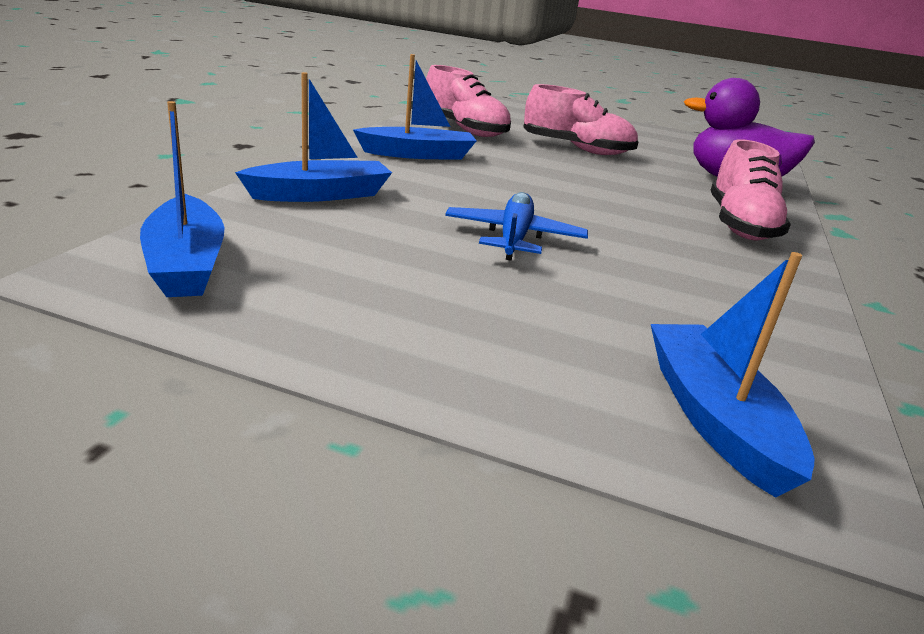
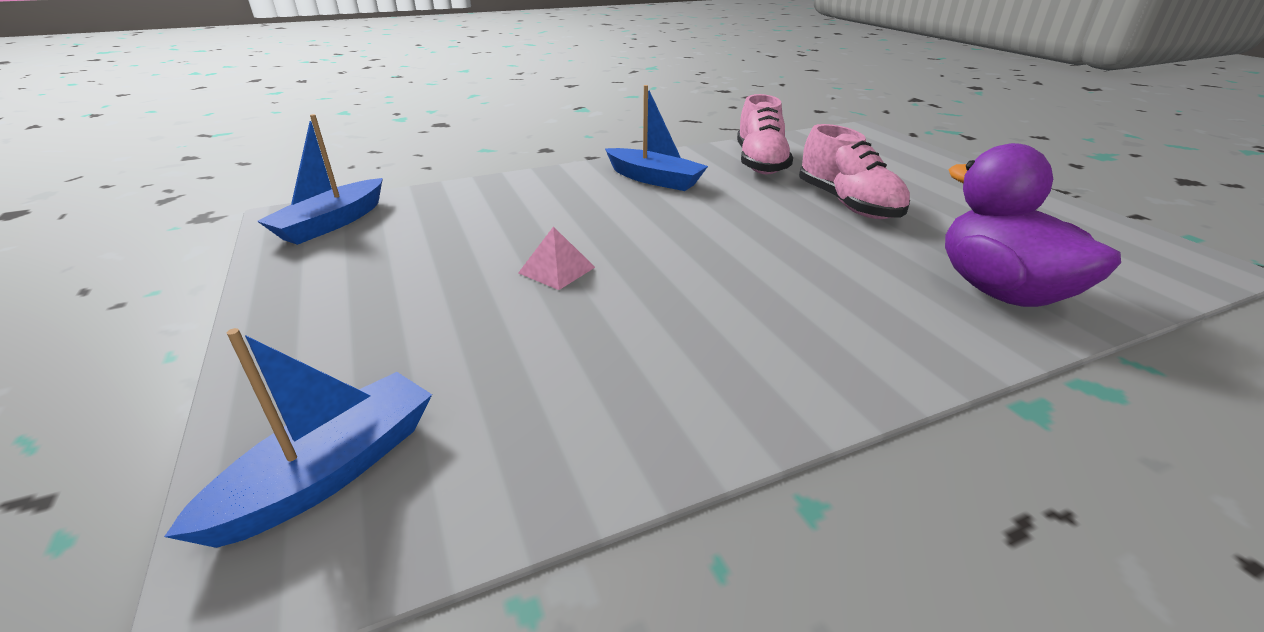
camera: 50 degrees right, 5 degrees up
(320, 194) = (502, 197): blue boat -> none
(514, 238) = (556, 270): blue plane -> pink pyramid
(740, 225) = (849, 340): pink shoe -> none

